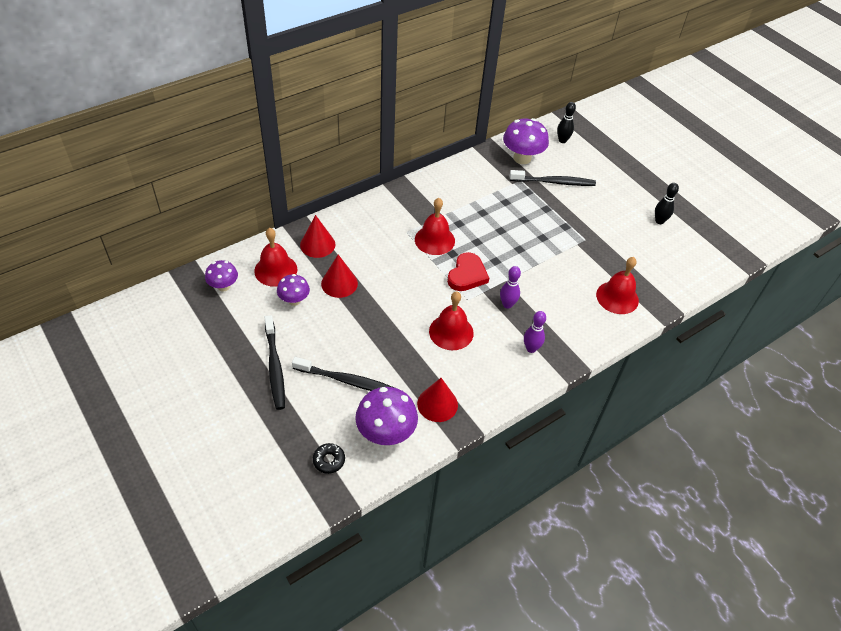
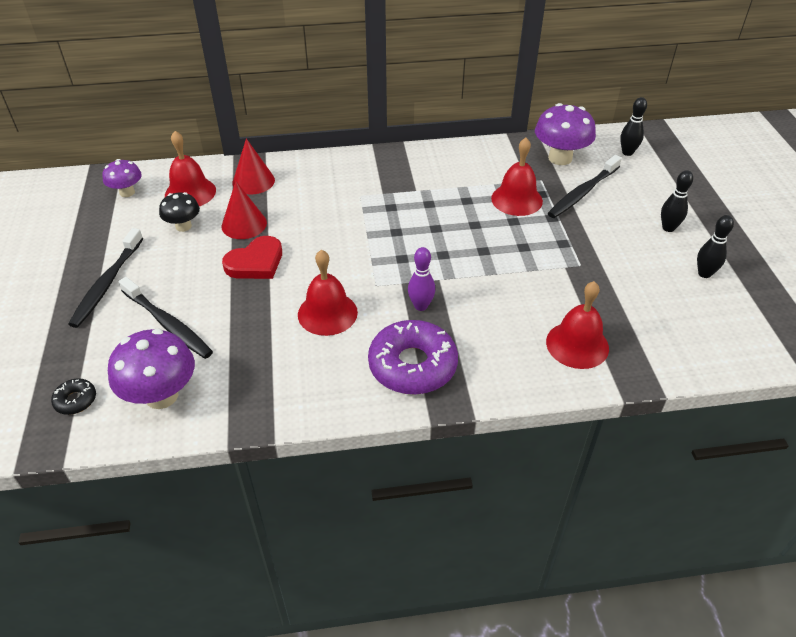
camera: 30 degrees right, 5 degrees down
(294, 300) = (183, 226): purple mushroom -> black mushroom
(434, 240) = (386, 212): red bell -> red bell (516, 199)
(437, 404) = (246, 386): red cone -> none
(467, 275) = (396, 259): red heart -> red heart (256, 262)
(531, 348) = (412, 365): purple bowling pin -> purple donut
(553, 182) = (583, 192): black toothbrush -> black toothbrush turned 105 degrees clockwise
(621, 194) = (668, 228): none -> black bowling pin

